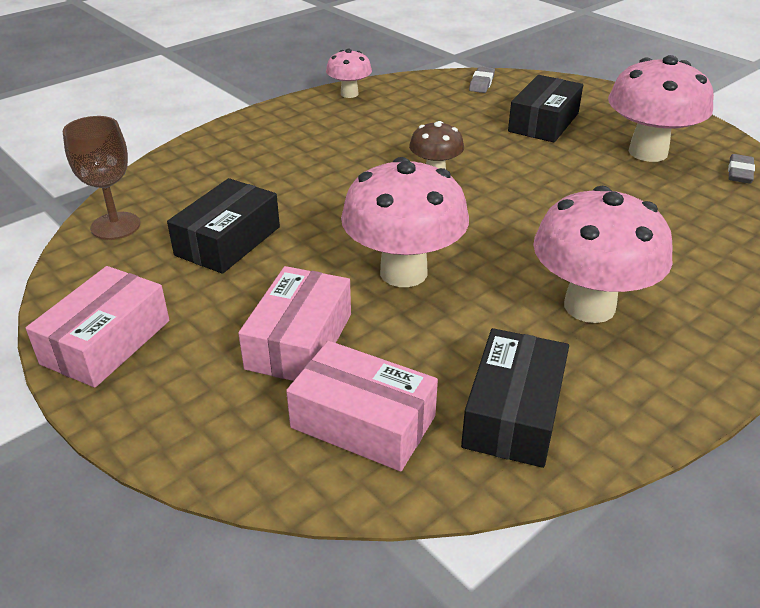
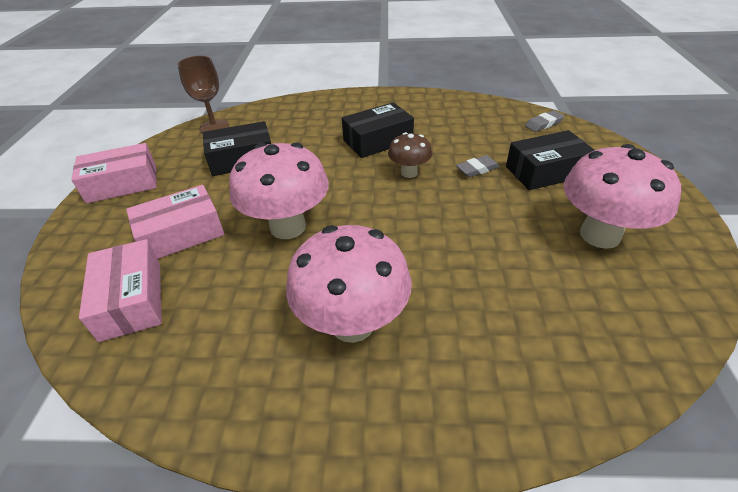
camera: 45 degrees right, 5 degrees up
(349, 94) = (440, 99): pink mushroom -> none
(513, 413) = (195, 357): black box -> black box (378, 141)
(740, 173) = (668, 298): grey eraser -> grey eraser (477, 169)

